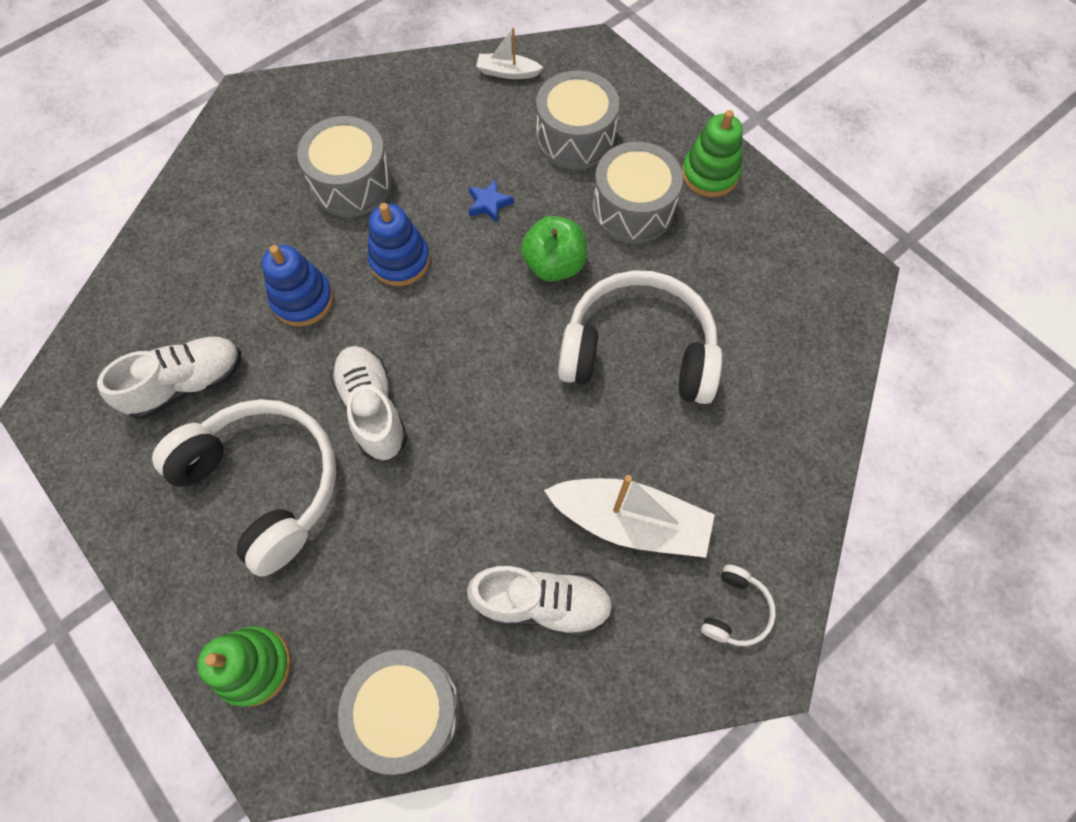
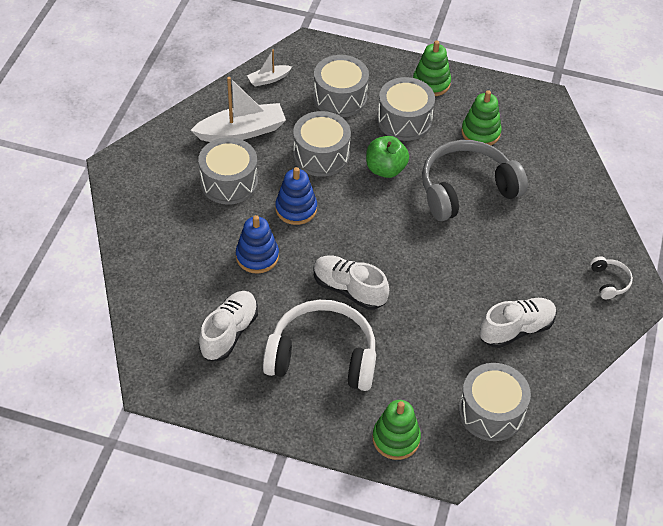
camera: 35 degrees left, 15 degrees down
(489, 204) = (321, 155): blue star -> grey drum
(630, 522) = (528, 270): white boat -> white boat (241, 131)
(638, 351) = (466, 189): white headphones -> grey headphones
(722, 278) = (480, 132): none -> green stacking toy

